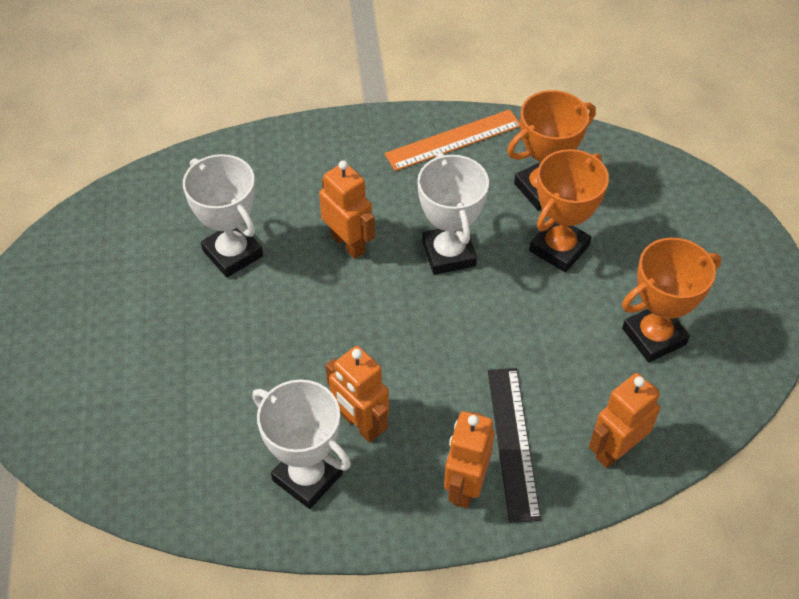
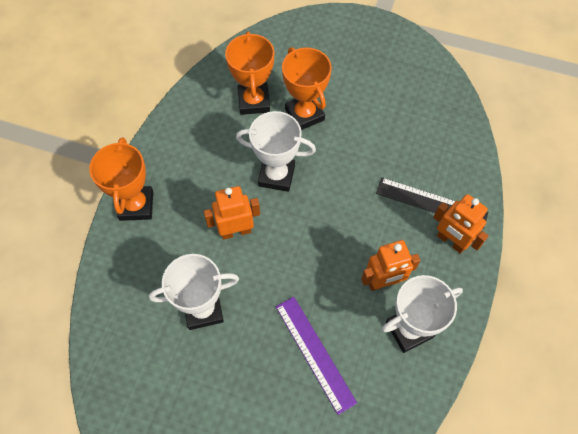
camera: 65 degrees left, 10 degrees up
(228, 383) = (315, 353): none -> purple ruler
(453, 140) = (183, 131): orange ruler -> none
(615, 450) = (457, 154): orange robot -> none
(654, 336) = (391, 99): orange trophy -> orange trophy (136, 205)

